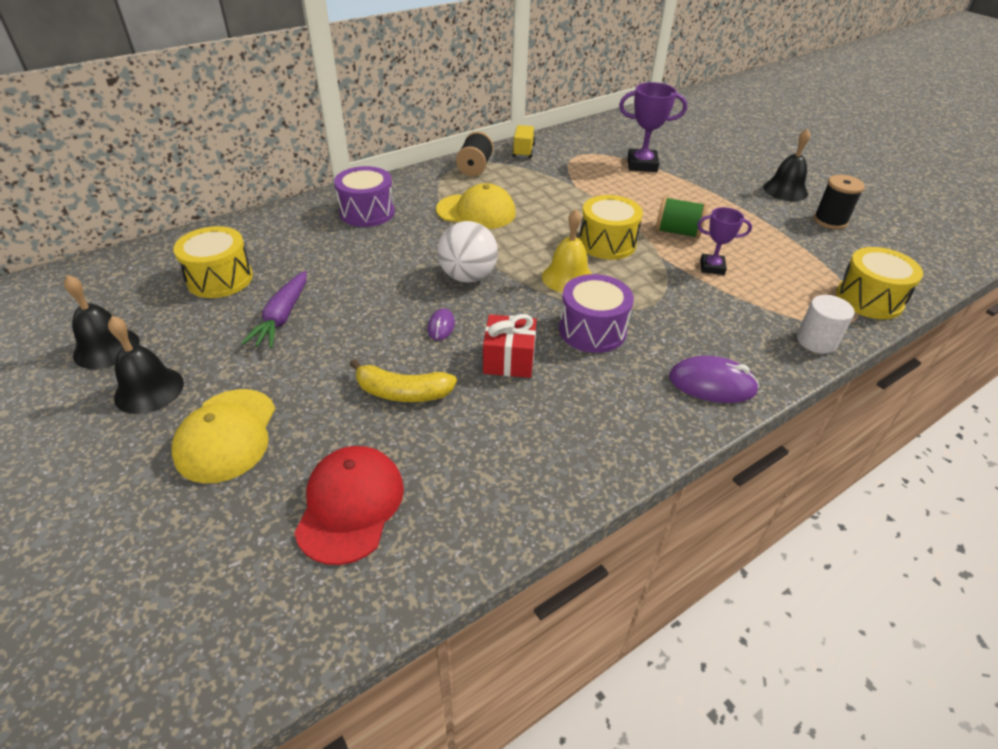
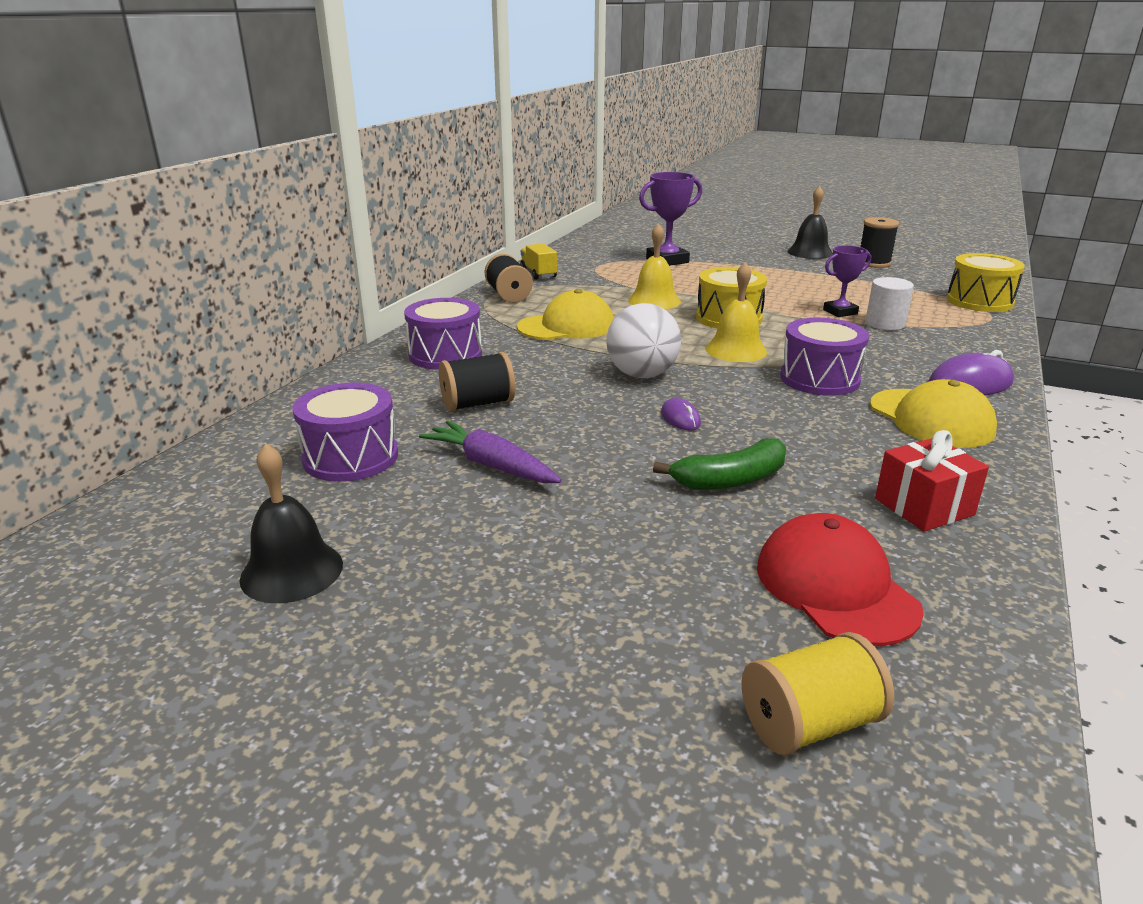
camera: 30 degrees left, 15 degrees down
(149, 390) = (426, 587): black bell -> none
(210, 583) = (810, 724): none -> yellow spool
(220, 279) = (350, 457): yellow drum -> purple drum
(227, 435) = (600, 588): yellow cap -> yellow cap (931, 418)
(282, 317) = (491, 465): purple carrot -> purple carrot turned 150 degrees clockwise
(335, 263) = (478, 404): none -> black spool
(403, 392) = (730, 480): yellow banana -> green banana
(509, 360) = (786, 422): red gift -> red gift (924, 507)
(573, 206) = (654, 301): none -> yellow bell
(677, 232) = (774, 297): green spool -> none
(816, 341) = (990, 335): white cylinder -> white cylinder (885, 324)

